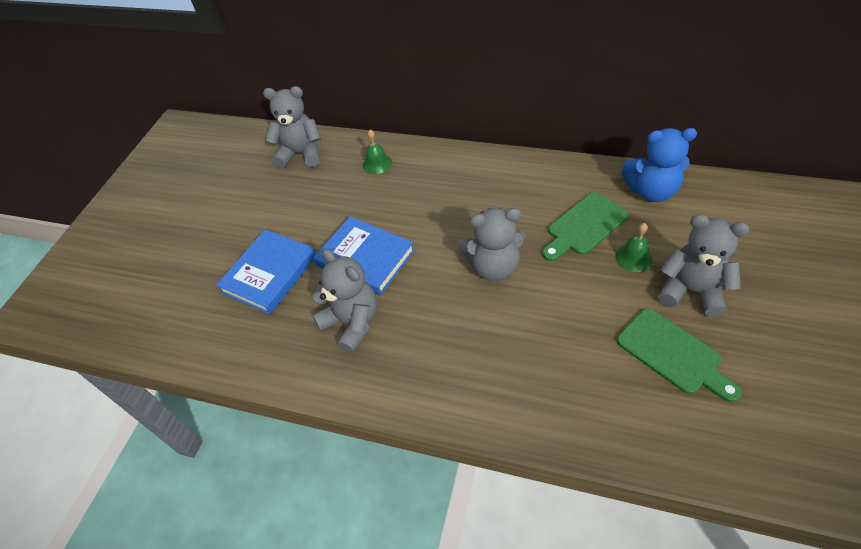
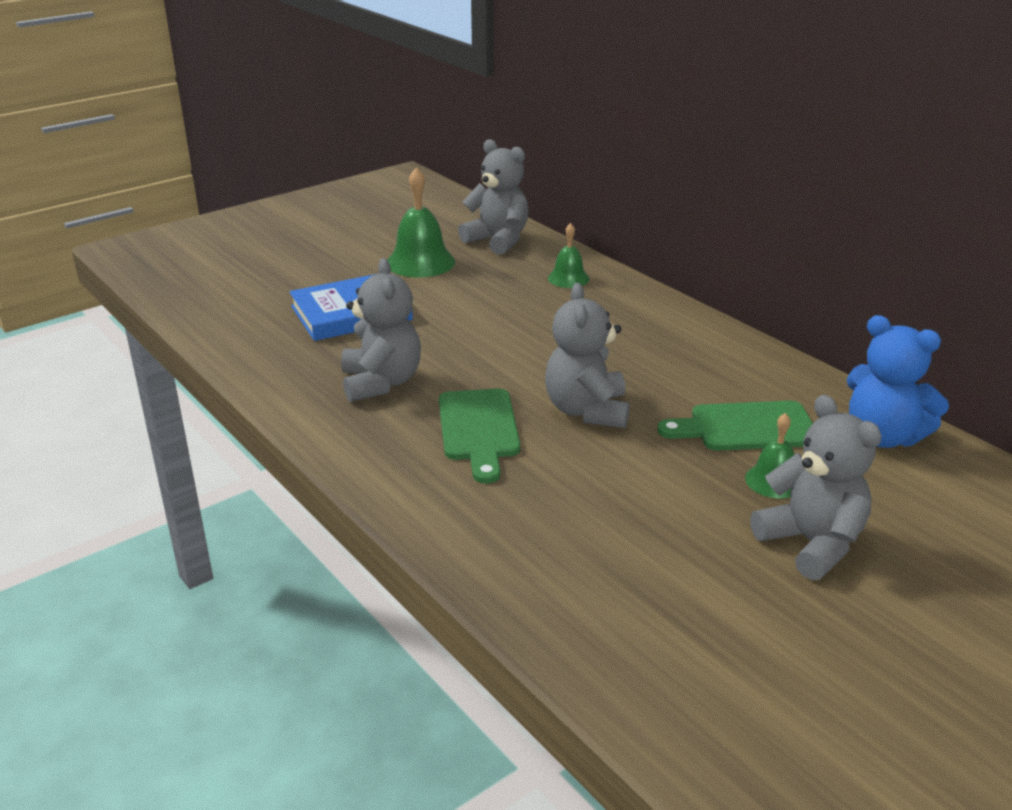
camera: 30 degrees right, 20 degrees down
(270, 201) = (420, 262): none -> green bell
(365, 258) = (458, 343): blue book -> none
(493, 267) = (587, 411): grey teddy bear -> grey teddy bear turned 60 degrees clockwise
(672, 354) = (707, 582): green cutting board -> green cutting board (479, 429)

